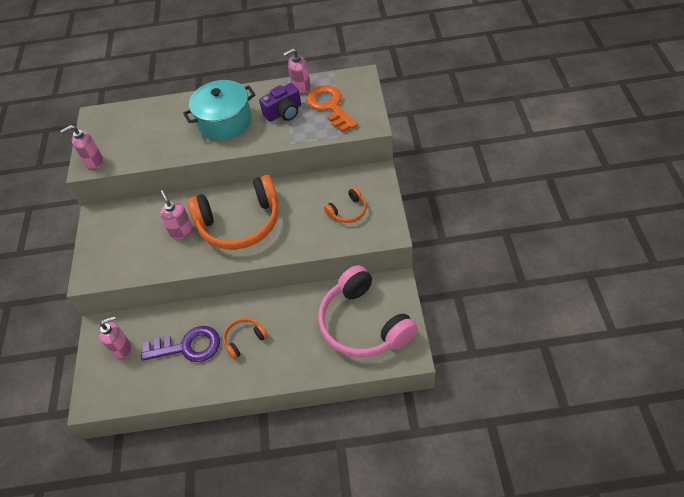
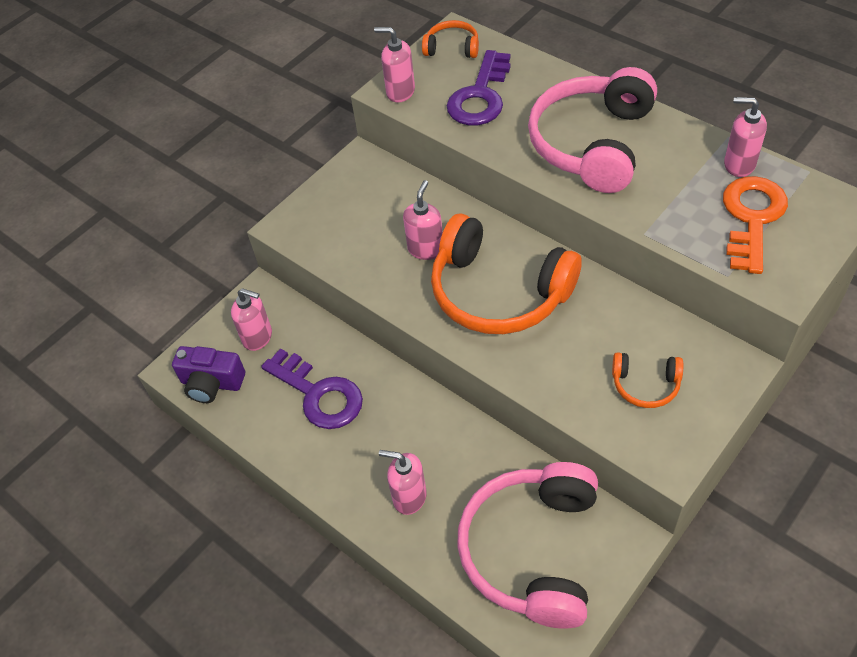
camera: 45 degrees right, 0 degrees up
(142, 136) = (480, 96): none -> purple key
(225, 122) = (593, 143): turquoise pot -> pink headphones
(244, 339) = (381, 441): orange headphones -> orange headphones (452, 48)
(284, 112) = (680, 183): purple camera -> purple camera (211, 383)
(285, 351) = (409, 497): none -> pink soap dispenser

